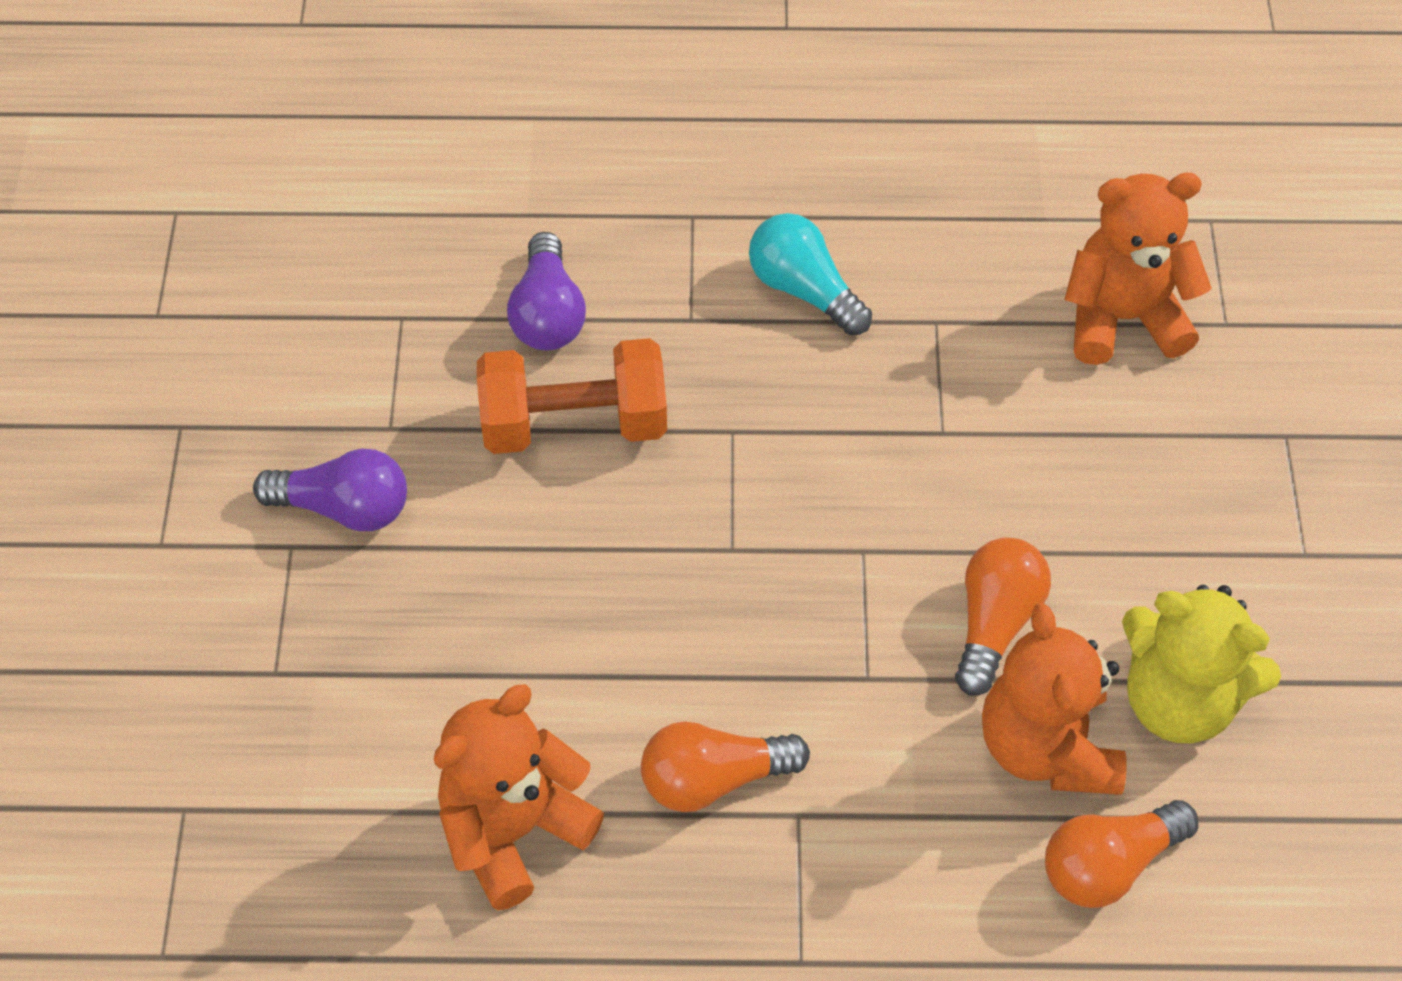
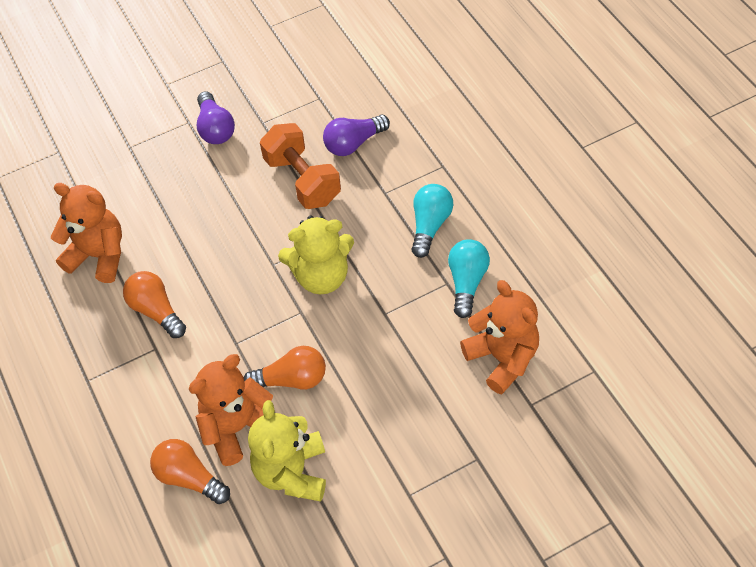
camera: 65 degrees right, 0 degrees up
(807, 487) = (321, 276): none -> yellow teddy bear
(951, 295) = (467, 282): none -> turquoise light bulb

